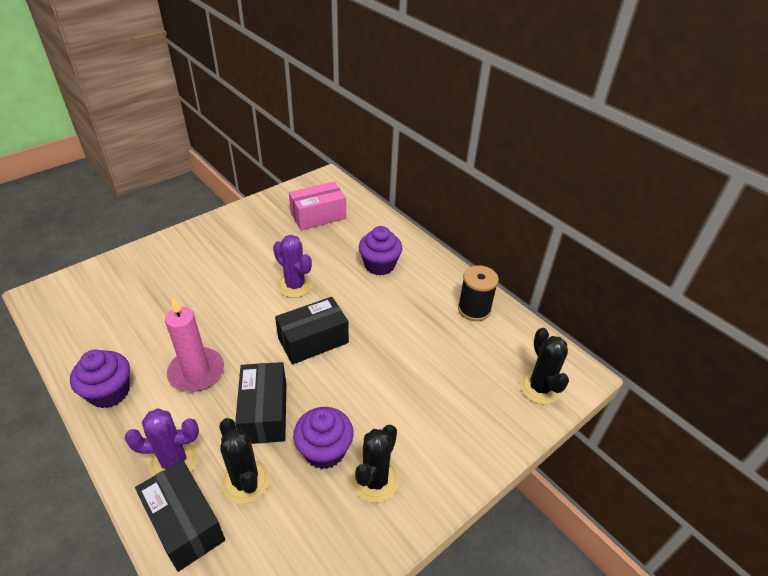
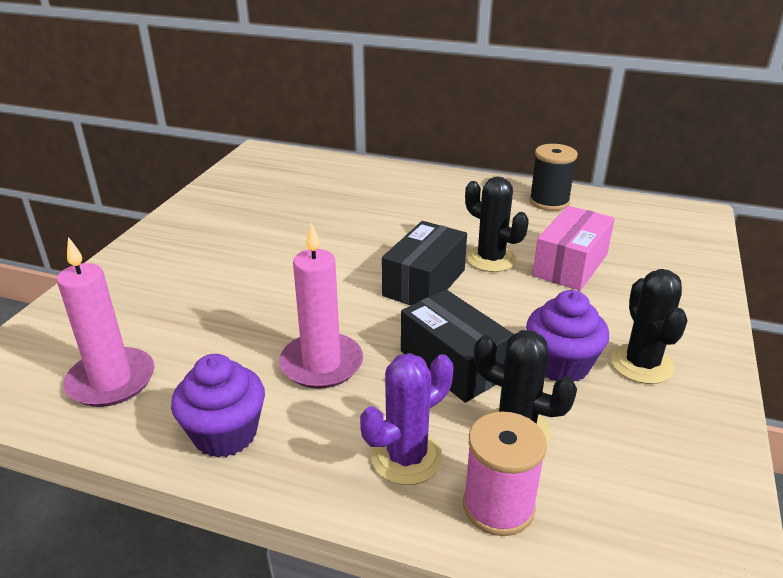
camera: 30 degrees left, 10 degrees down
(93, 326) = (111, 381): none -> pink candle
(185, 523) = (498, 506): black box -> pink spool
(295, 285) = (341, 246): purple cactus -> none
(318, 216) = (290, 183): pink box -> pink box (570, 265)
(379, 265) = (412, 200): purple cupcake -> none
(539, 387) = (680, 234): black cactus -> black cactus (491, 259)

